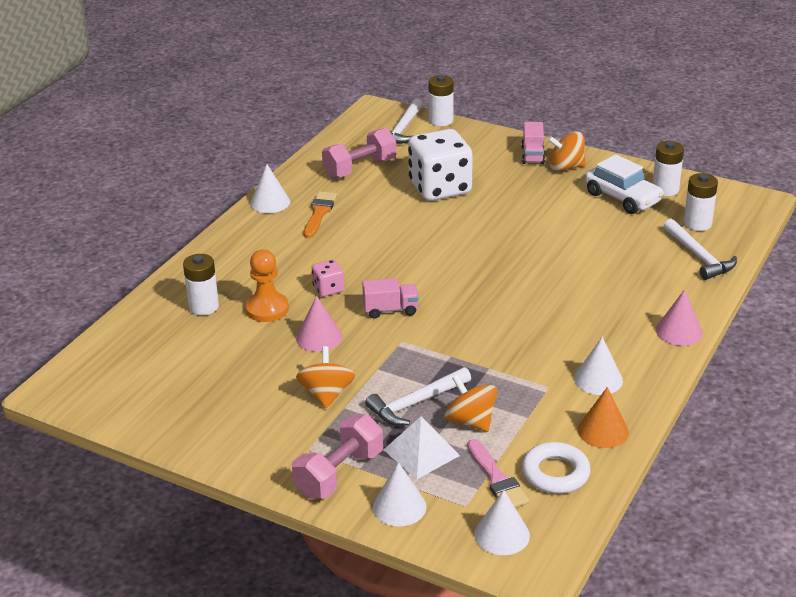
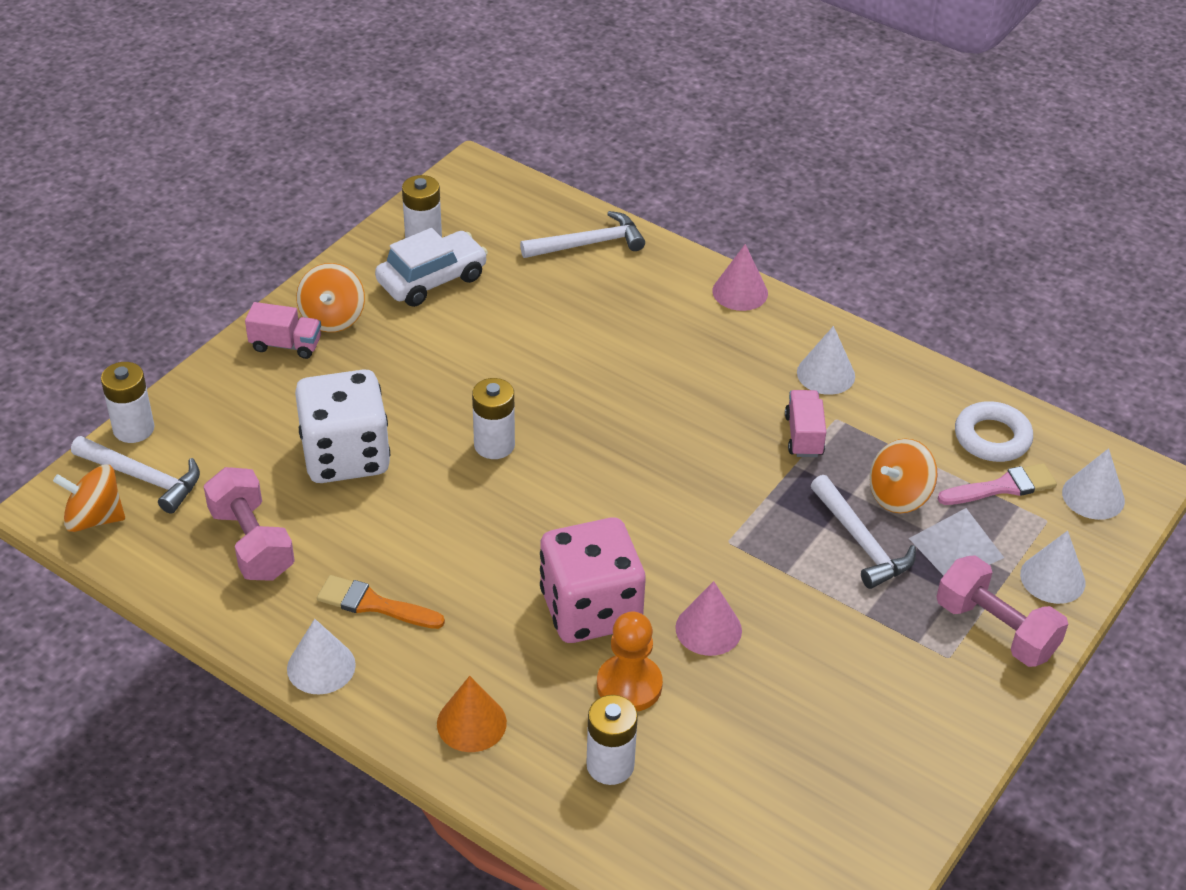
camera: 85 degrees left, 10 degrees up
(326, 394) = (838, 630): orange spinning top -> orange spinning top (94, 518)
(328, 289) = (590, 609): pink dice -> pink dice, size x2.21
(390, 310) = (654, 545): pink truck -> pink truck (803, 435)
(603, 431) = (919, 387): orange cone -> orange cone (471, 723)
(697, 223) = (513, 229): white battery -> white battery (494, 445)

